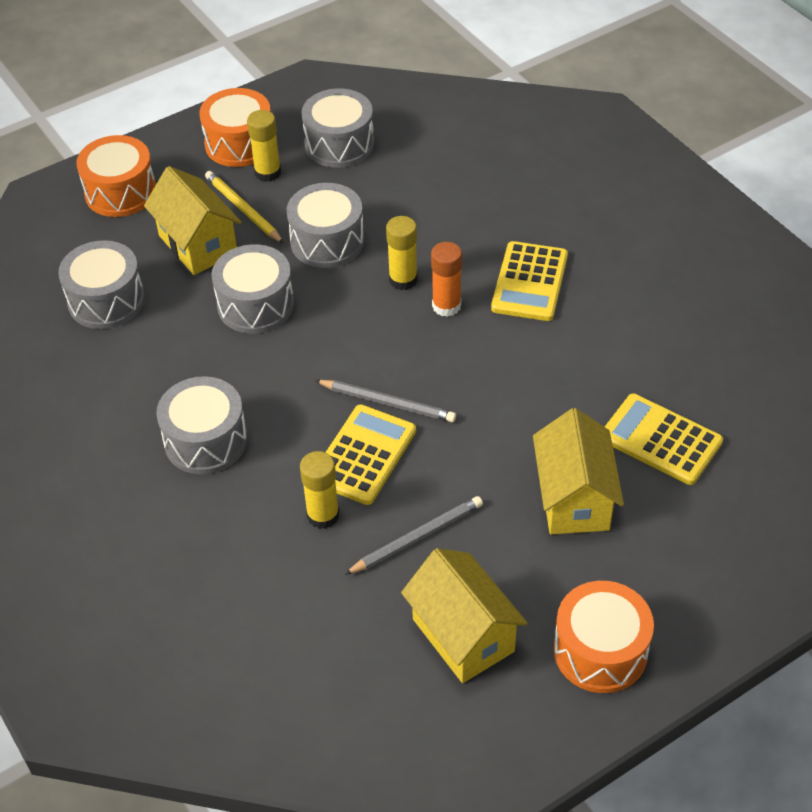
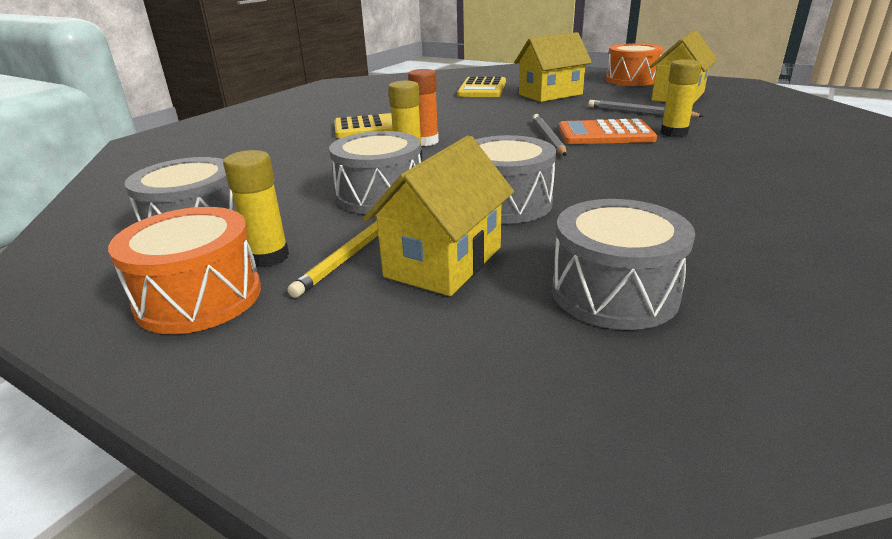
camera: 115 degrees left, 20 degrees down
(120, 192) = (370, 376): orange drum -> none
(206, 441) = (692, 179): grey drum -> none
(364, 455) = (605, 134): yellow calculator -> orange calculator

